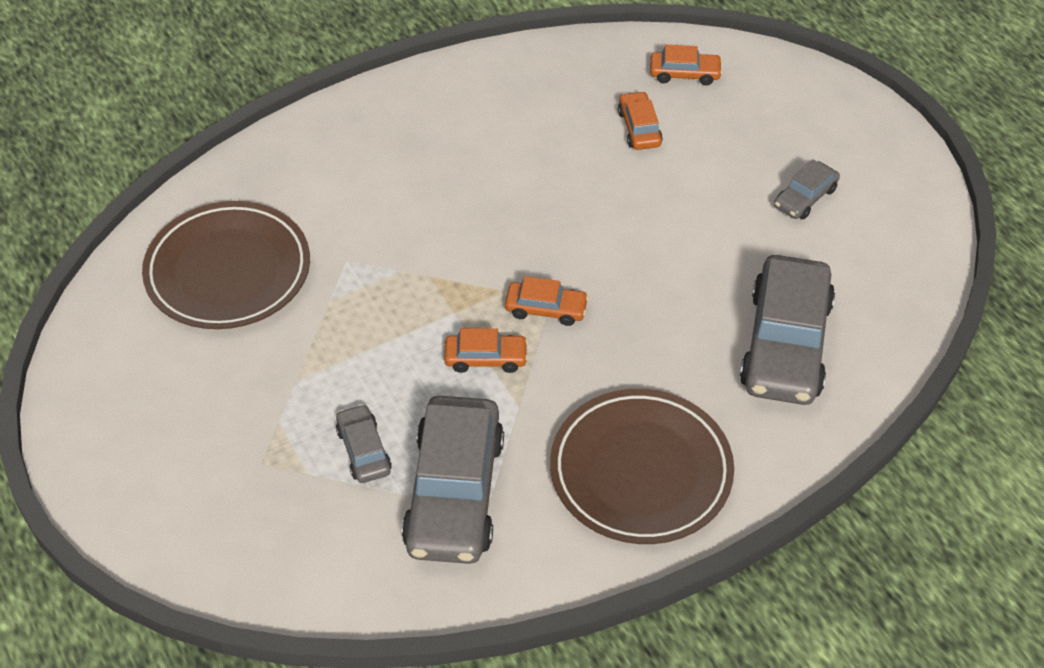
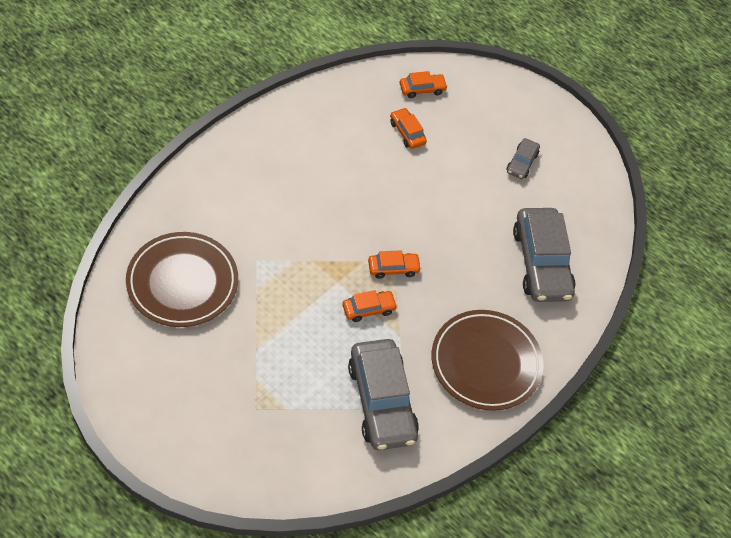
camera: 25 degrees left, 5 degrees up
(364, 450) = (316, 386): grey car -> none

